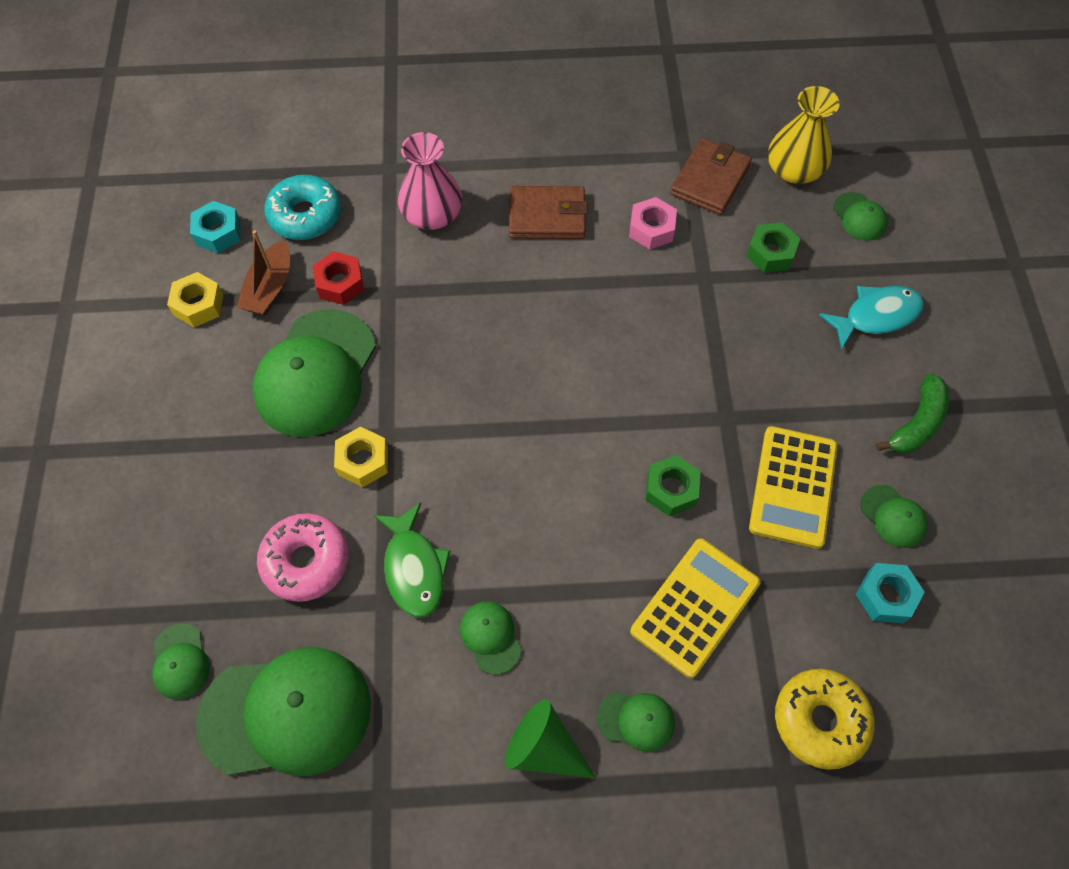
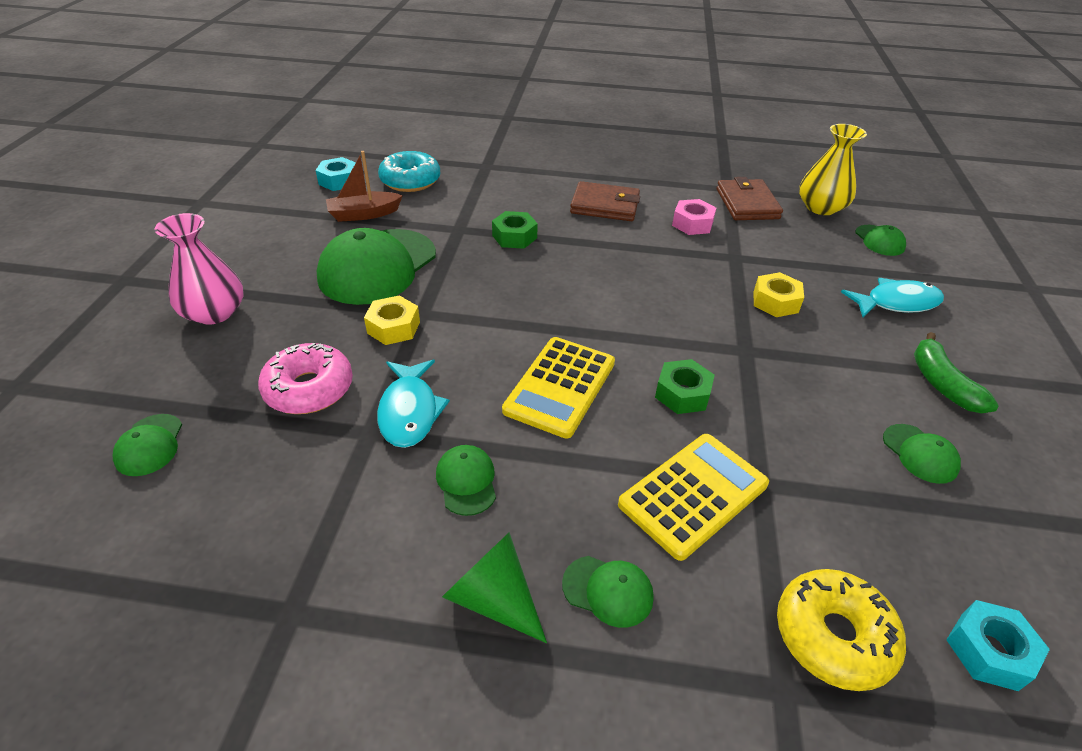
camera: 10 degrees right, 20 degrees down
(198, 305) = (303, 215): yellow nut -> yellow nut (775, 302)
(270, 288) = (364, 214): brown boat -> brown boat turned 45 degrees clockwise
(286, 713) = (229, 508): green cap -> none
(340, 283) = (421, 219): red nut -> none
(414, 568) = (409, 411): green fish -> turquoise fish
(432, 215) = (511, 193): pink vase -> pink vase (214, 312)
(710, 180) = (747, 204): brown wallet -> brown wallet turned 45 degrees counterclockwise
(770, 253) = (797, 251): green nut -> green nut (514, 237)
(793, 487) = (810, 412): yellow calculator -> yellow calculator (560, 387)
(886, 596) = (914, 523): turquoise nut -> turquoise nut (989, 651)
(917, 423) = (942, 383): green banana -> green banana turned 120 degrees clockwise

